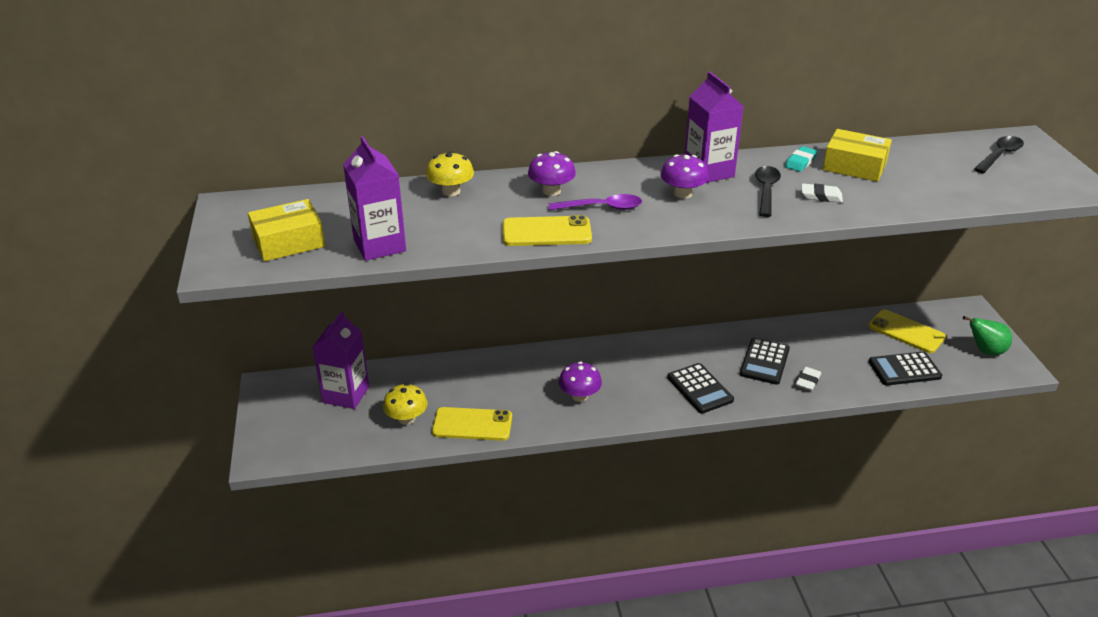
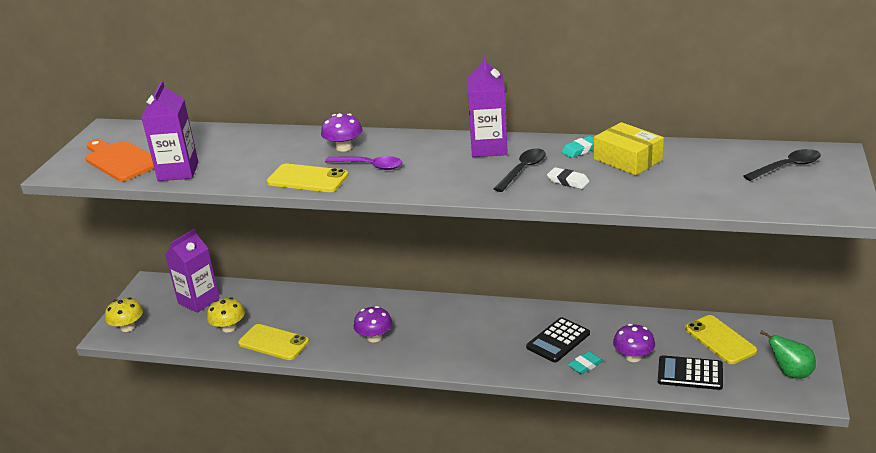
camera: 25 degrees right, 5 degrees down
(288, 242) = (120, 160): yellow box -> orange cutting board
(451, 191) = (268, 138): yellow mushroom -> yellow mushroom (128, 327)
(682, 193) = (448, 163): purple mushroom -> purple mushroom (633, 357)
(700, 389) = (481, 352): black calculator -> none
(807, 381) = (585, 365): white eraser -> turquoise eraser

